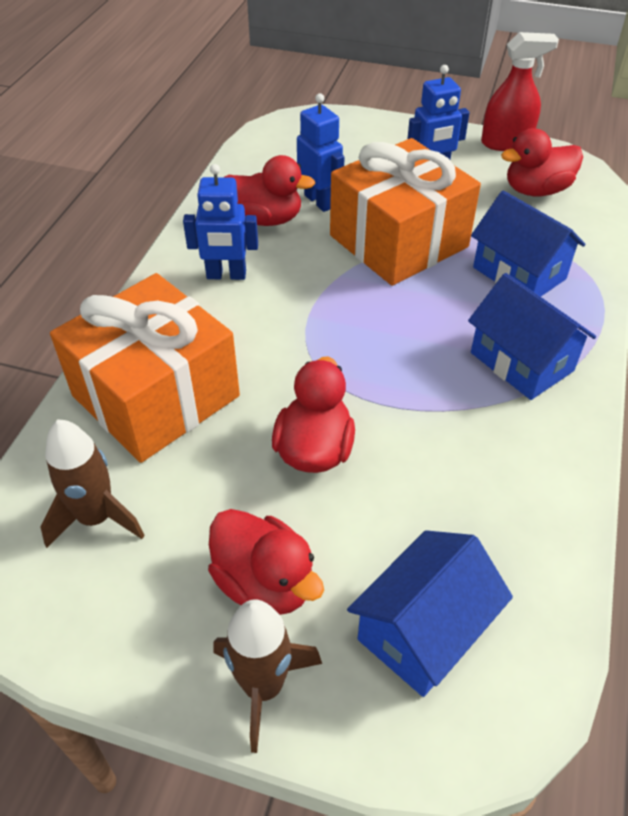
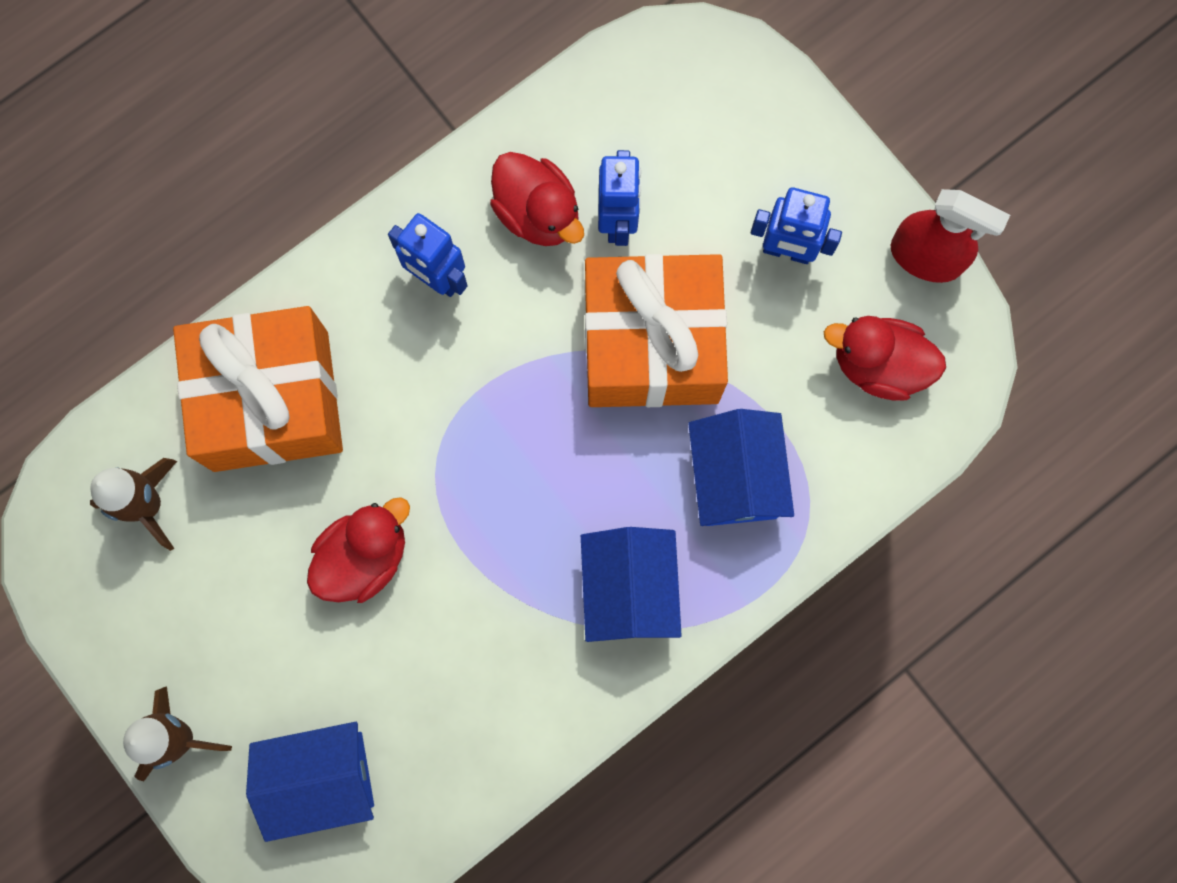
camera: 35 degrees right, 30 degrees up
(265, 582) = (236, 656): red duck -> none

